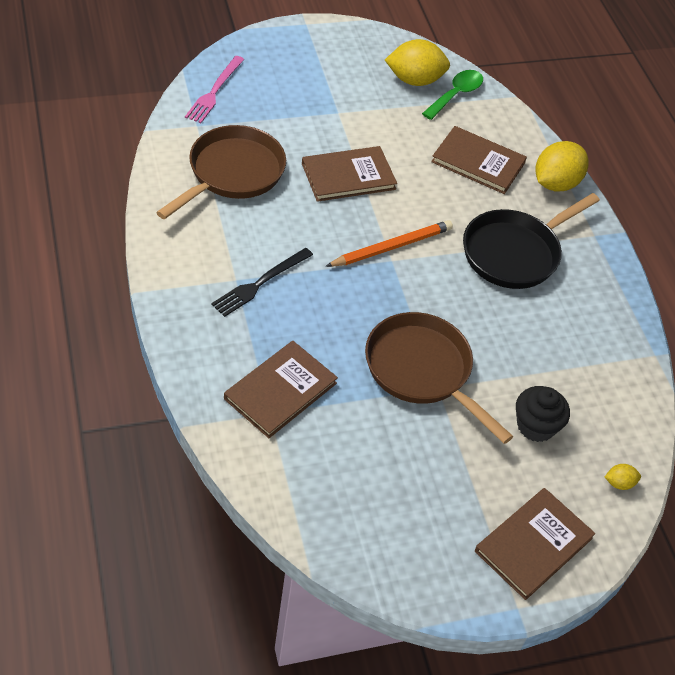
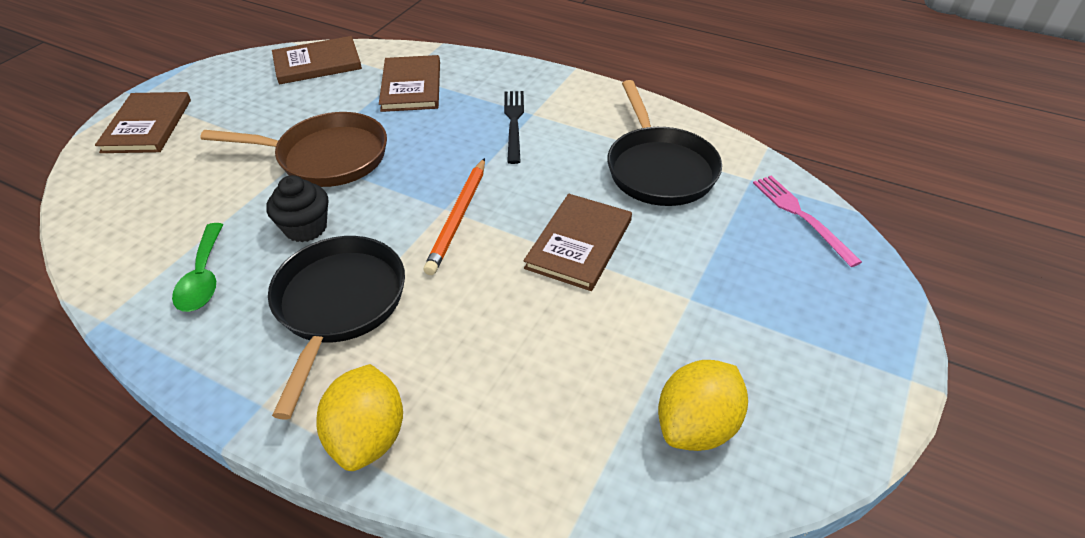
camera: 140 degrees right, 5 degrees down
(232, 173) = (659, 169): brown pan -> black pan
(456, 95) = (629, 456): green spoon -> green spoon (203, 277)
(478, 162) = (486, 377): brown book -> brown book (317, 63)
(535, 426) = (196, 185): black cupcake -> black cupcake (306, 228)
(619, 483) = (92, 196): yellow lemon -> none

